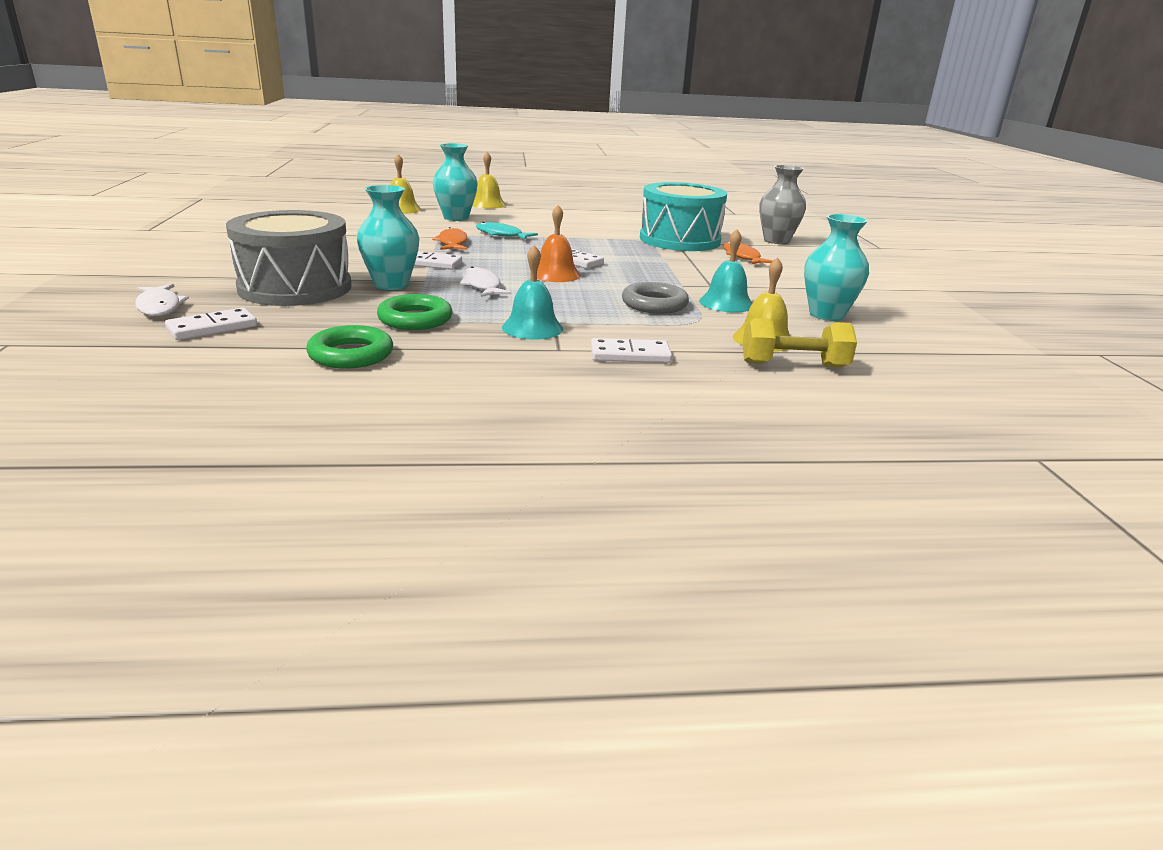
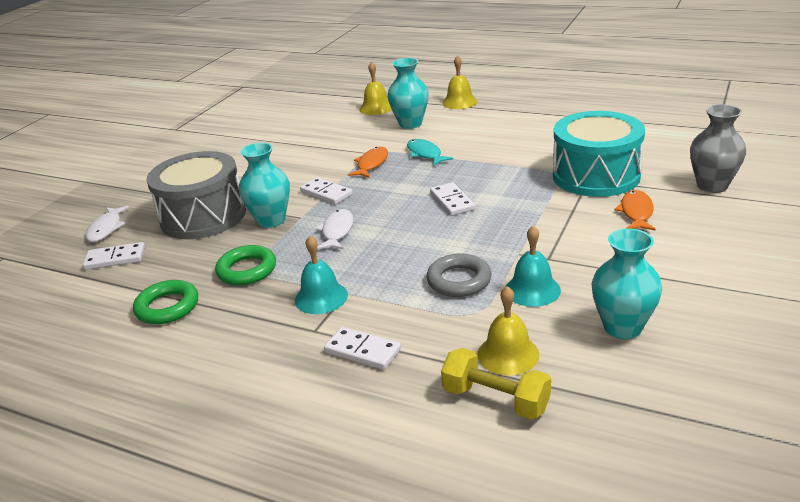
camera: 35 degrees right, 5 degrees up
(555, 274) = (414, 221): orange bell -> none

